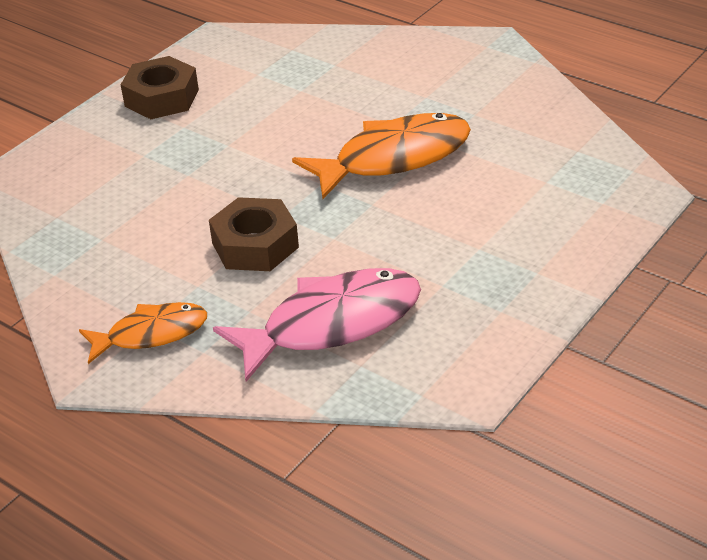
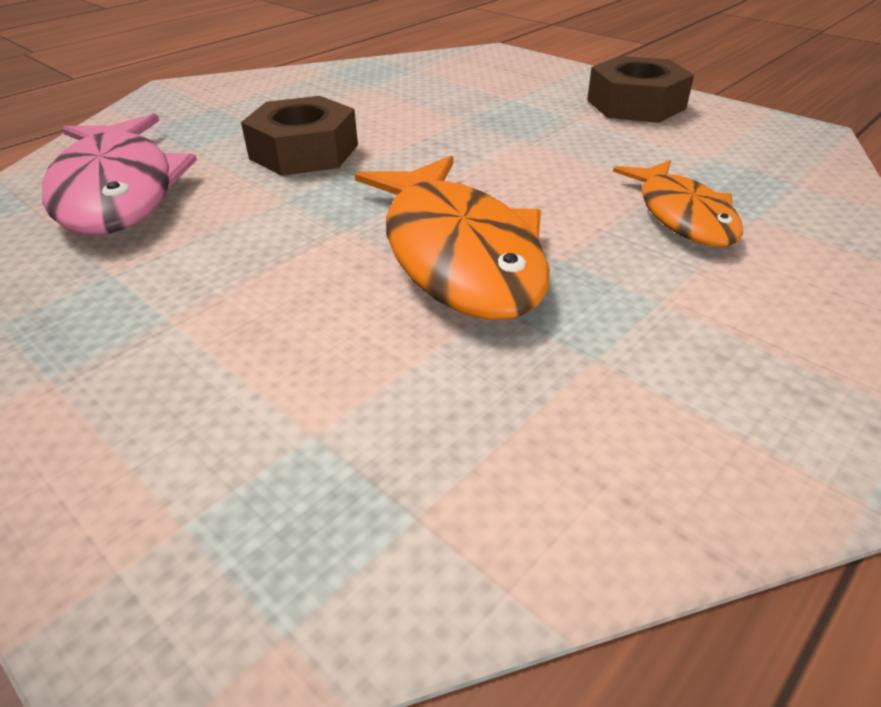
camera: 95 degrees right, 0 degrees up
(151, 334) = (200, 107): orange fish -> orange fish (682, 215)

